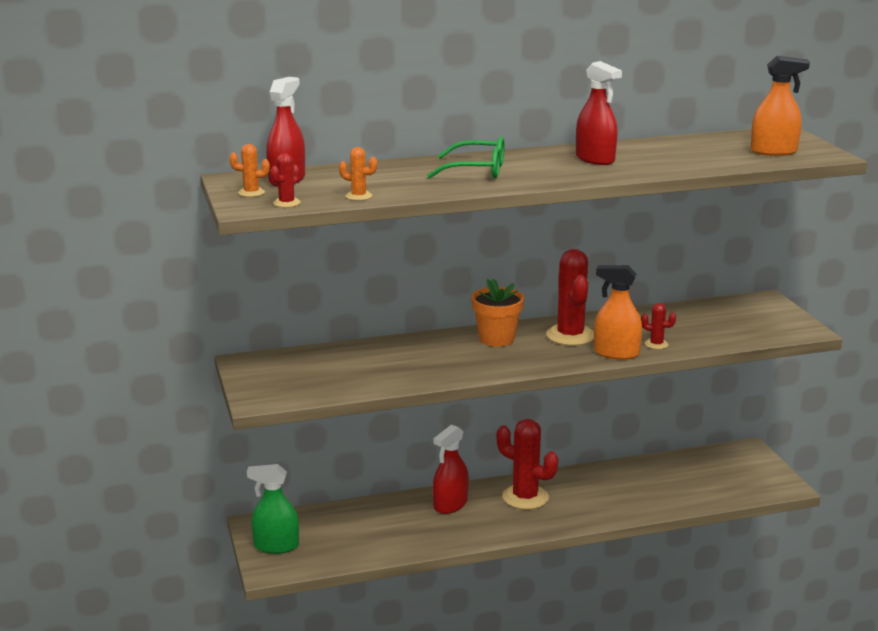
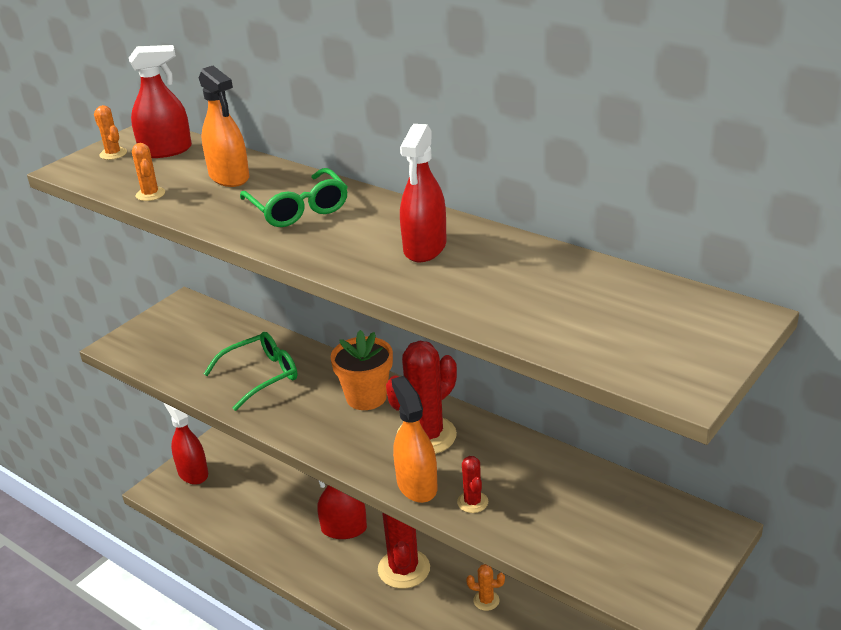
camera: 55 degrees right, 10 degrees up
(276, 546) = (193, 473): green spray bottle -> red spray bottle
(286, 203) = (98, 177): red cactus -> none
(407, 363) = (260, 376): none -> green glasses
(596, 480) = (486, 600): none -> orange cactus
(773, 151) = (633, 341): orange spray bottle -> orange spray bottle (229, 177)

